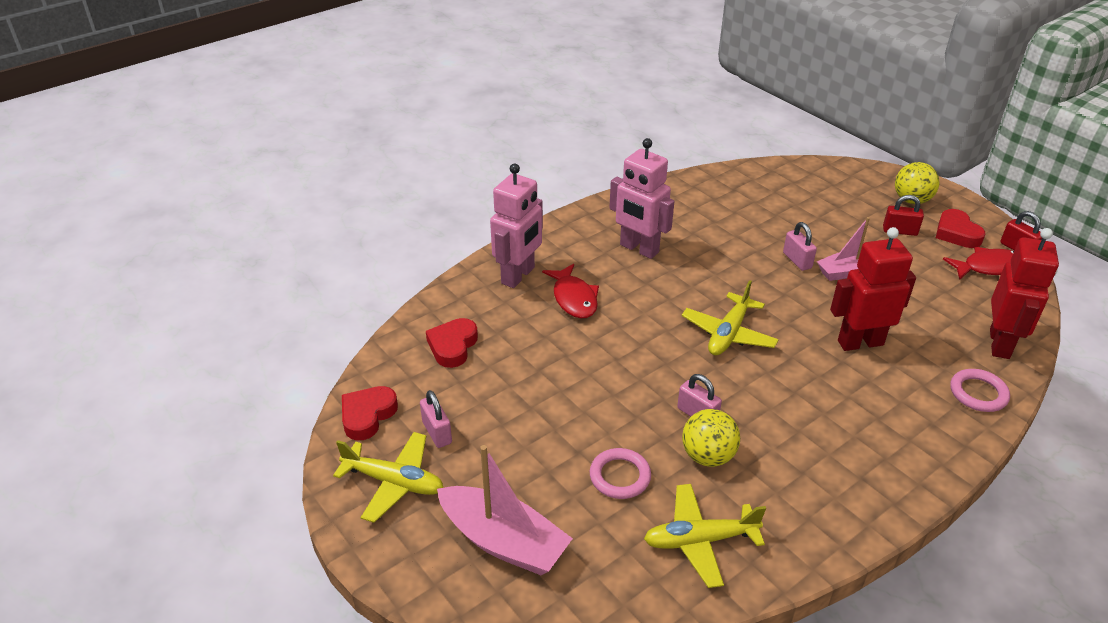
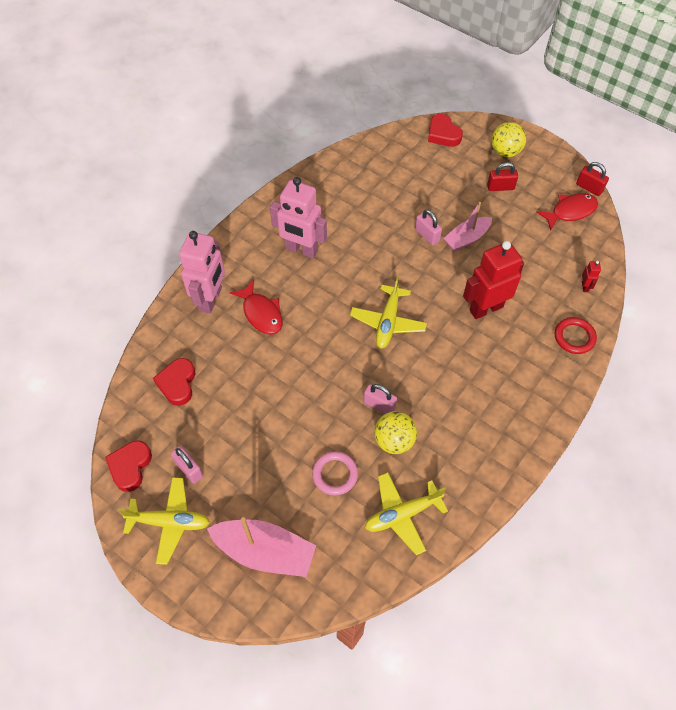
camera: 15 degrees left, 20 degrees up
(956, 233) = (543, 181): red heart -> red heart (443, 134)
(978, 393) = (574, 337): pink ring -> red ring
(1000, 344) = (585, 286): red robot -> red robot, size x0.41

